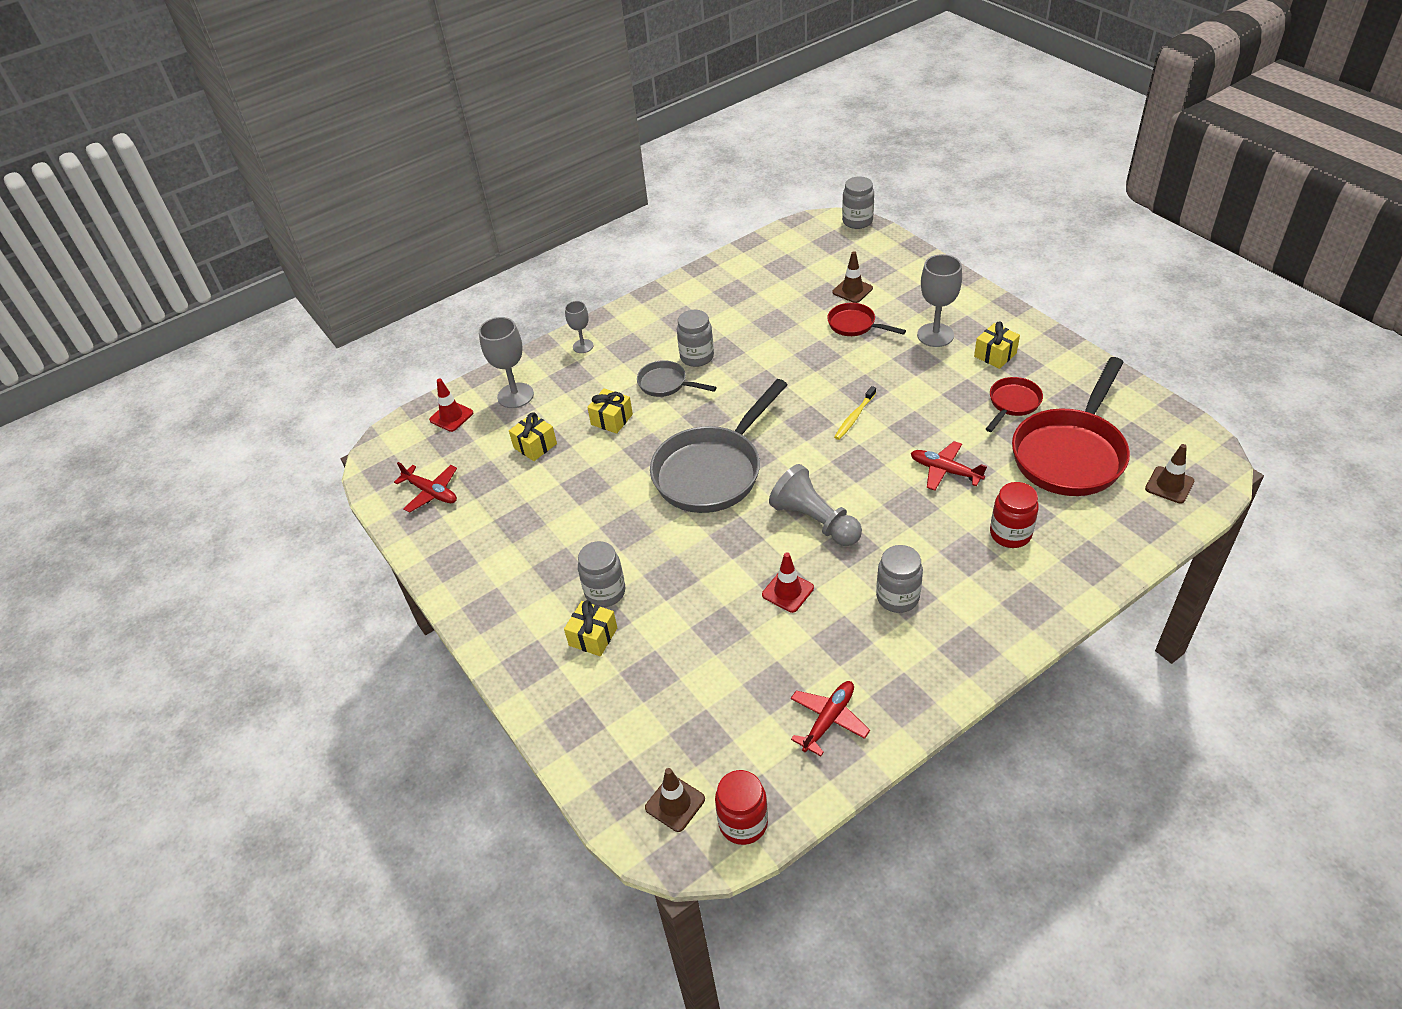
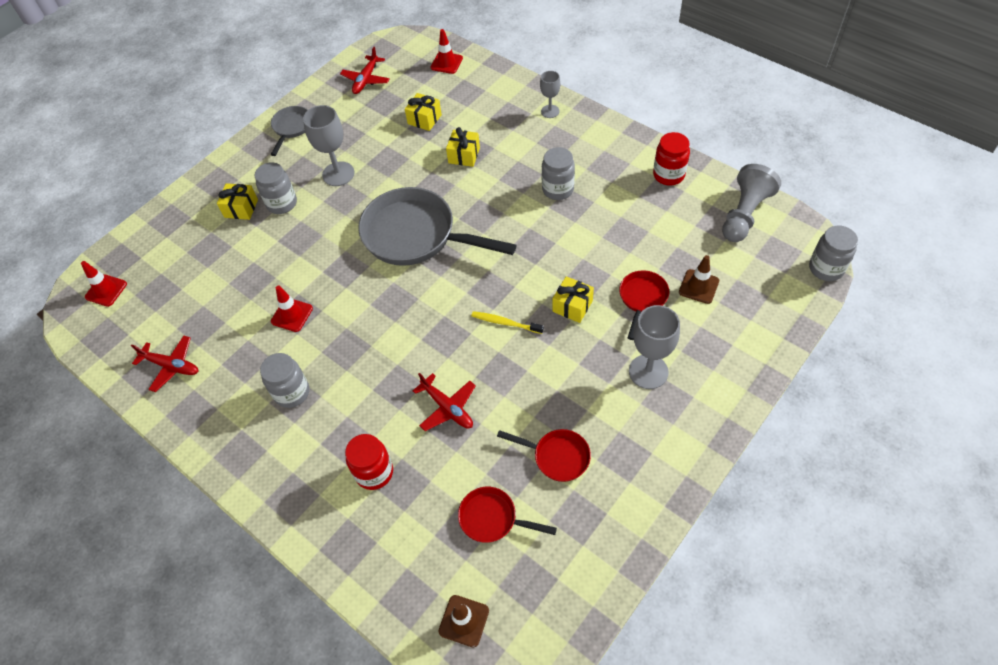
camera: 75 degrees right, 10 degrees up
(515, 395) = (478, 90): grey goblet -> grey goblet (338, 174)
(666, 384) = (516, 178): grey pan -> grey pan (291, 128)
(675, 803) = (106, 290): brown traffic cone -> red traffic cone
(743, 823) = (89, 332): red jar -> red jar (668, 175)
(815, 521) = (370, 318): grey pawn -> grey pawn (744, 214)
(945, 471) = (447, 408): red plane -> red plane turned 120 degrees clockwise
(995, 355) = (632, 432): yellow gift -> yellow gift (572, 306)
(1070, 454) = (492, 518): red pan -> red pan, size x0.49

